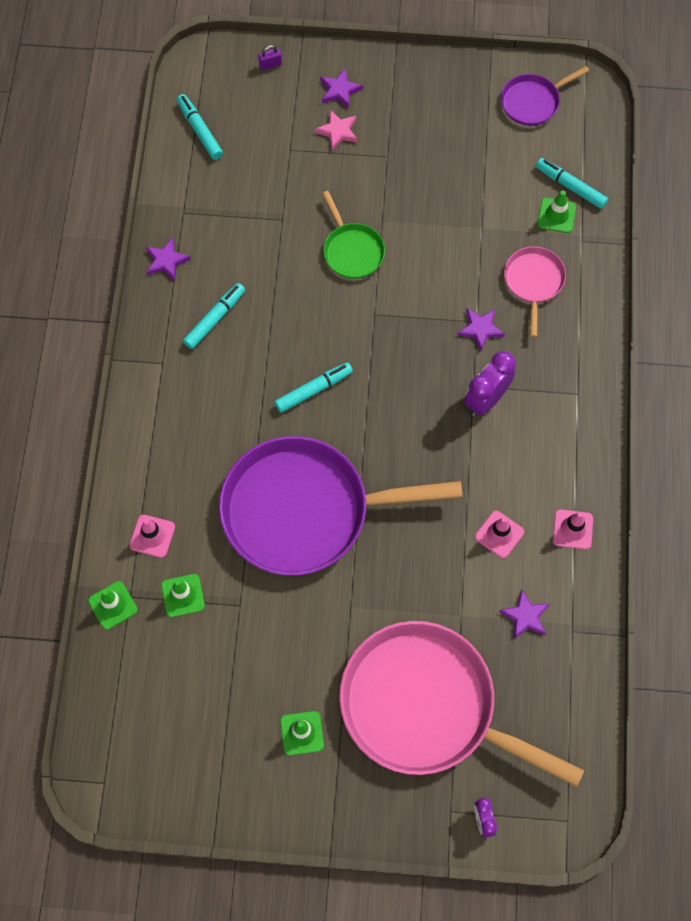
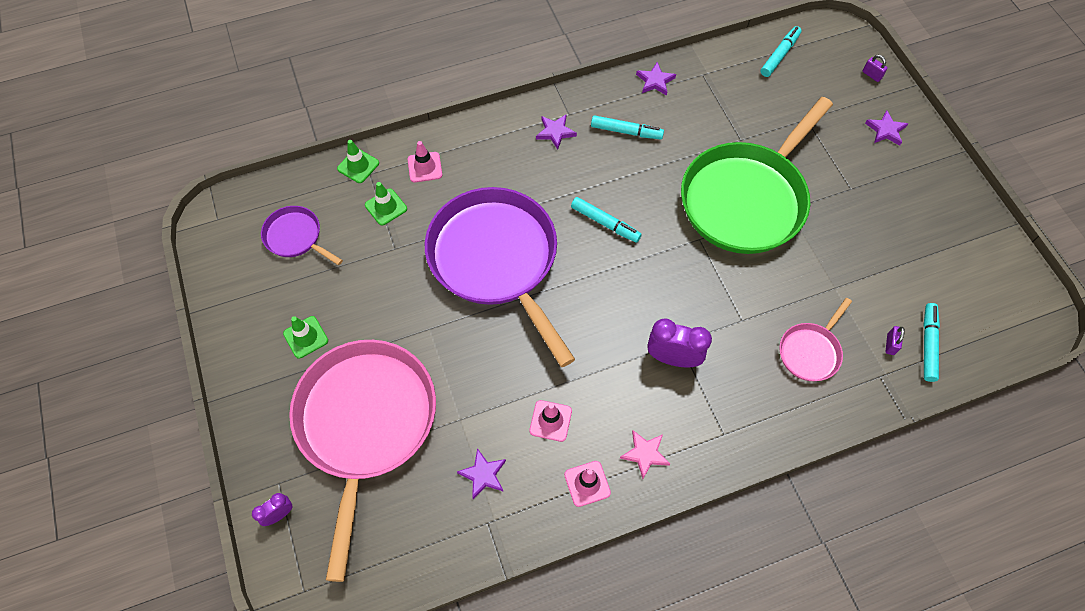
camera: 65 degrees right, 5 degrees down
(338, 131) = (847, 144): pink star -> pink star (645, 454)
(352, 250) = (746, 199): green pan -> green pan, size x2.21
(480, 329) = (737, 326): purple star -> purple star (555, 132)
(533, 102) = (989, 278): purple pan -> purple pan (296, 237)
(533, 282) = (810, 351): pink pan -> pink pan turned 150 degrees clockwise
(556, 215) = (890, 344): green traffic cone -> purple padlock

